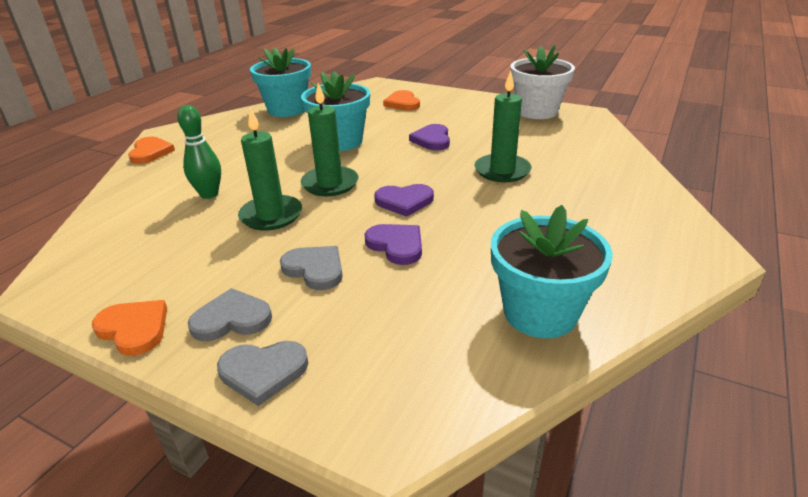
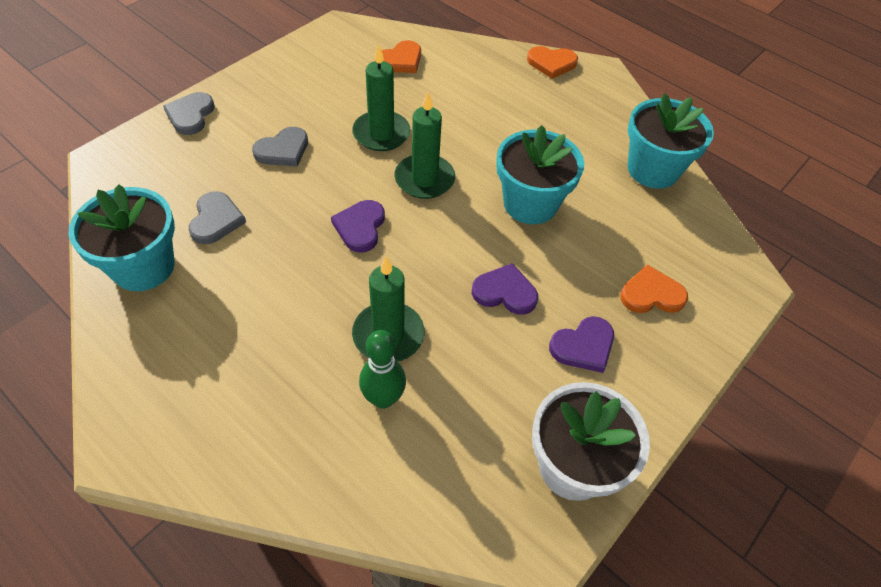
camera: 100 degrees right, 20 degrees up
(134, 329) = (269, 65): orange heart -> orange heart (400, 60)
(209, 194) = (441, 99): green bowling pin -> green bowling pin (383, 398)
(232, 319) = (251, 105): grey heart -> grey heart (216, 220)
(396, 245) = (287, 204): purple heart -> purple heart (583, 346)

